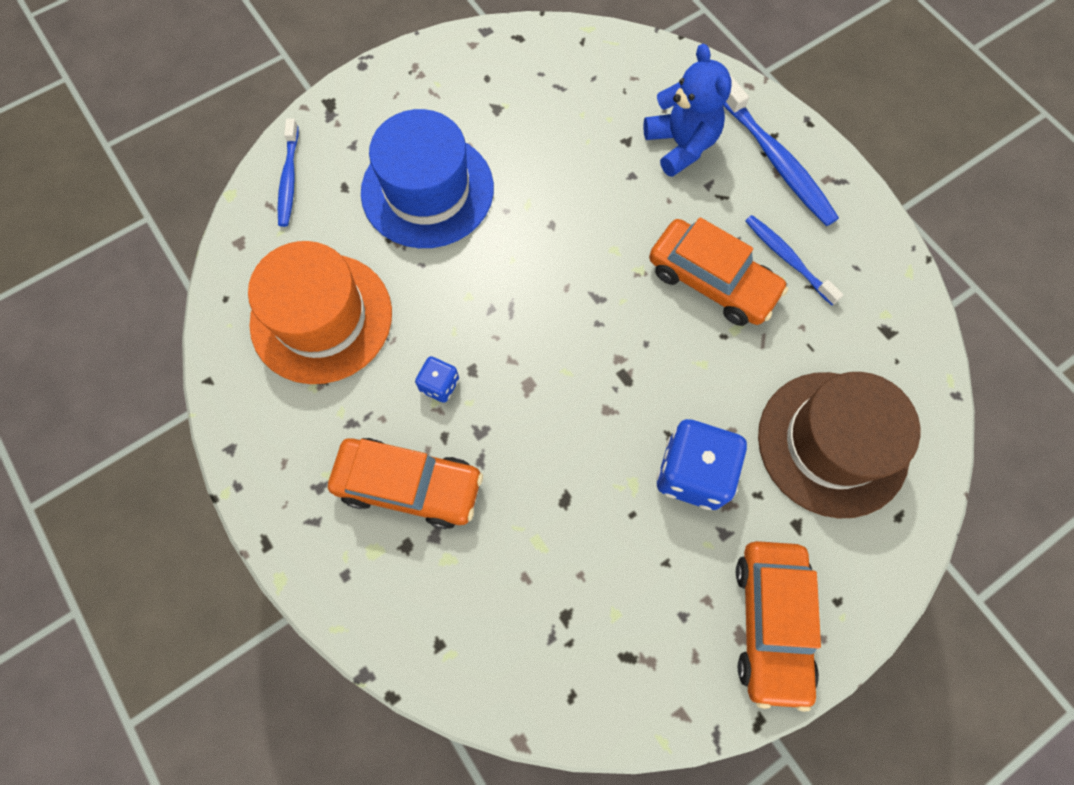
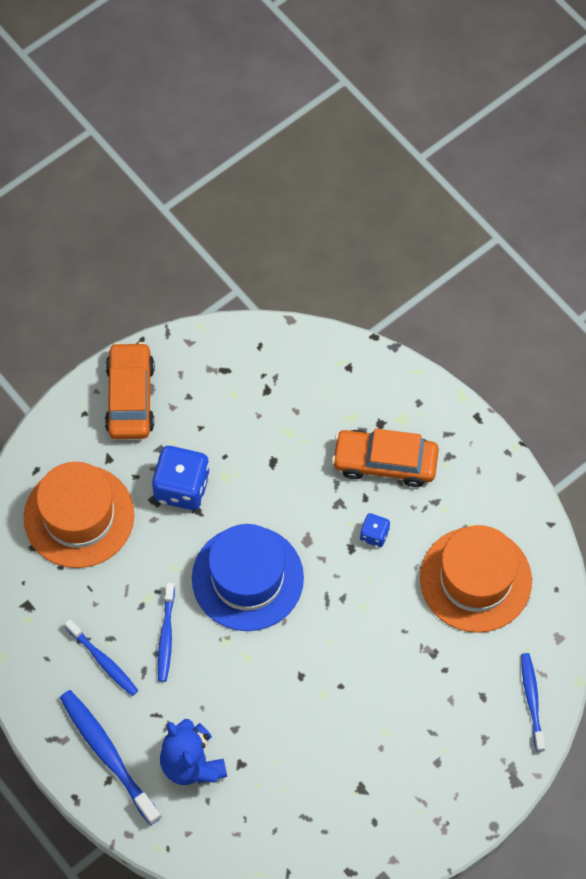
camera: 175 degrees right, 5 degrees down
(427, 190) = (410, 699): blue hat -> blue hat (247, 578)
(712, 281) = (166, 636): orange car -> blue toothbrush
(832, 443) = (79, 516): brown hat -> orange hat

